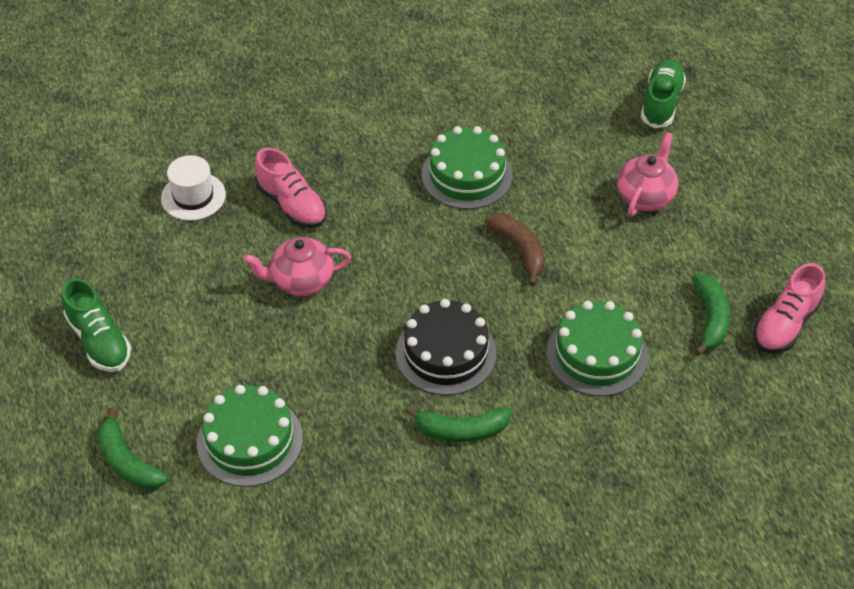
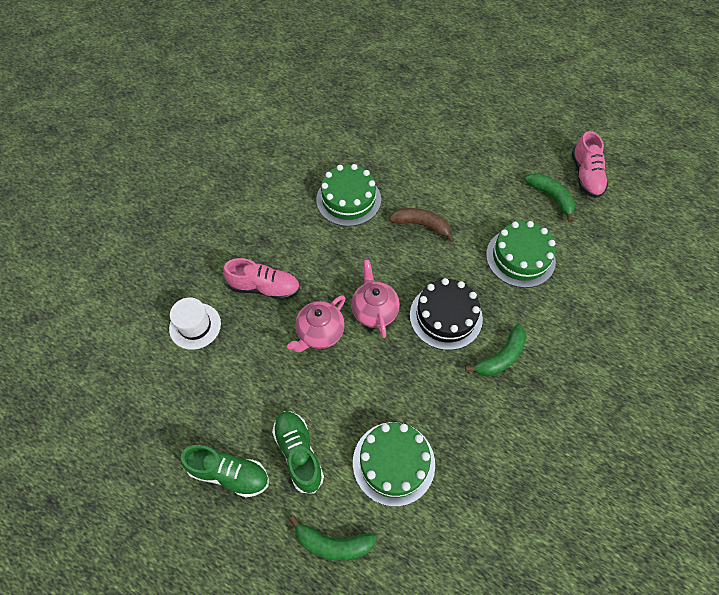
camera: 40 degrees left, 10 degrees up
(645, 196) = (452, 150): pink teapot -> pink teapot (374, 311)
(661, 103) = (407, 93): green shoe -> green shoe (299, 453)

